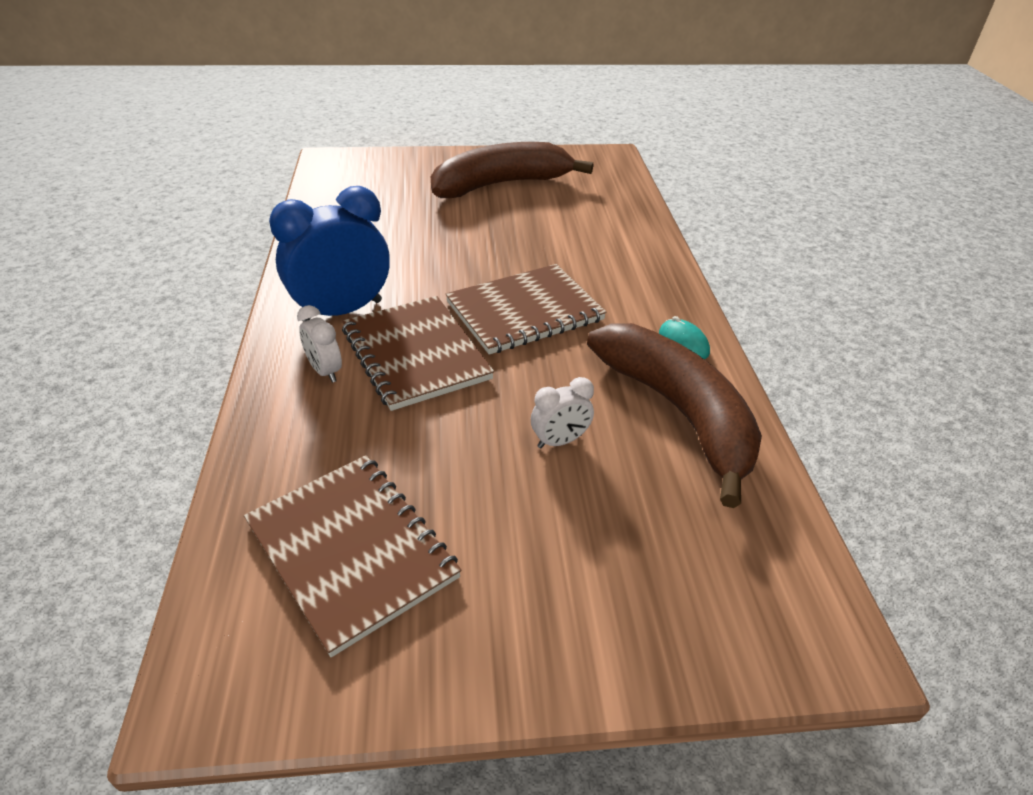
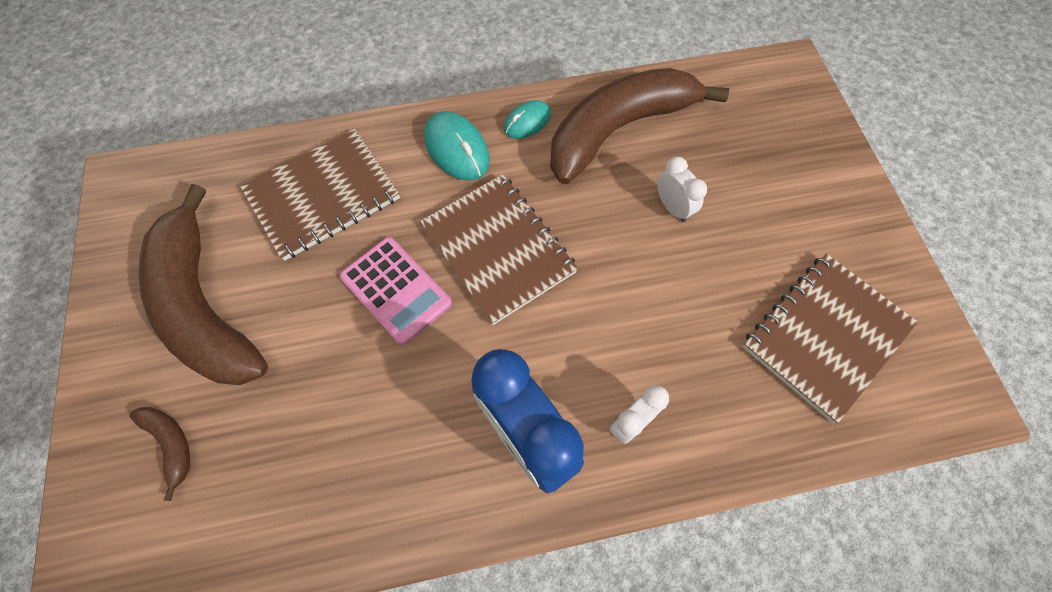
camera: 95 degrees left, 25 degrees up
(404, 177) = (171, 444): none -> brown banana
(415, 354) = (586, 339): brown notebook -> brown notebook (323, 196)
(494, 257) = (396, 290): none -> pink calculator
(643, 296) = (457, 149): none -> turquoise mouse

